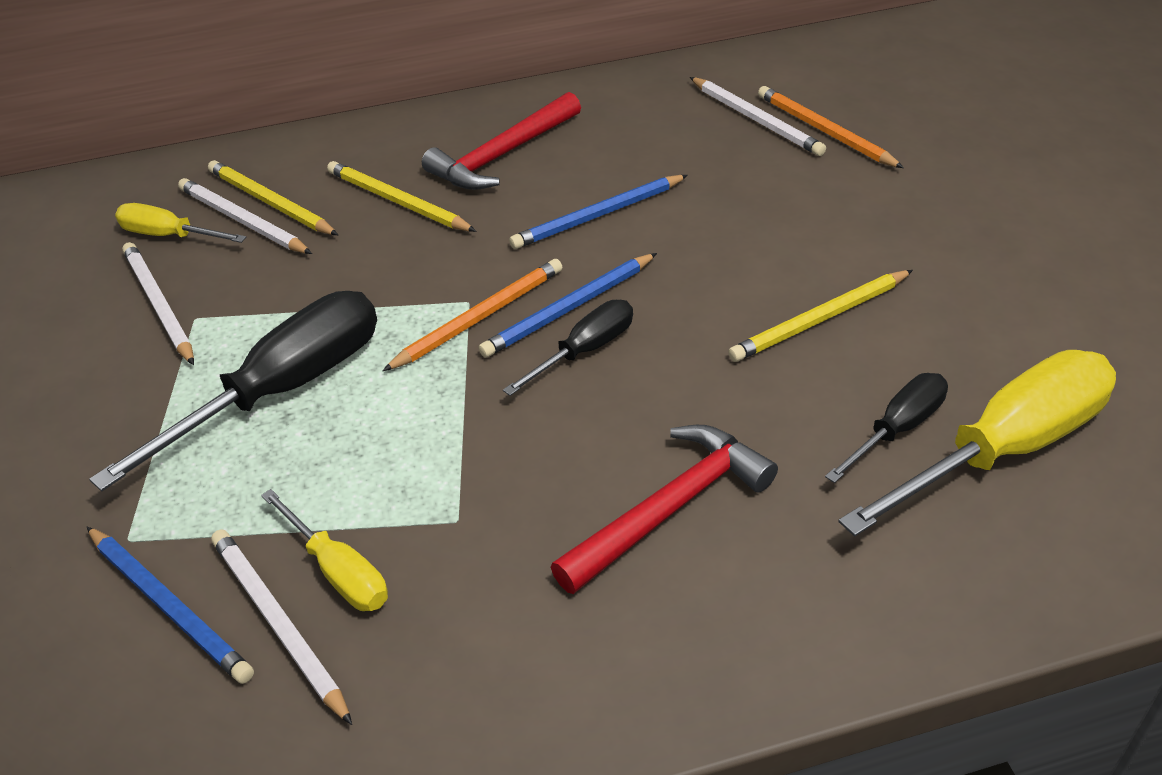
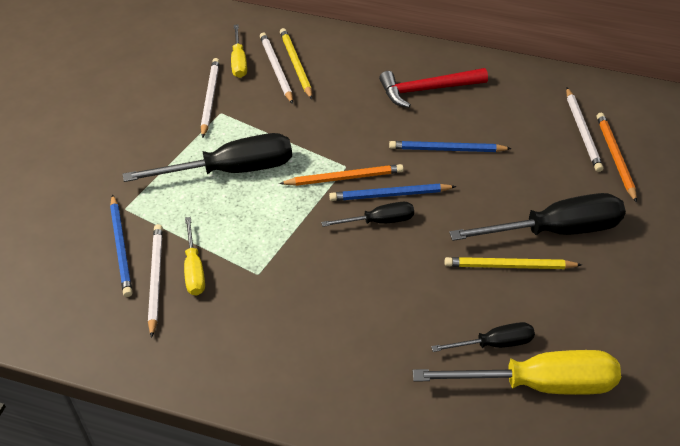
camera: 30 degrees right, 5 degrees up
(169, 236) = (239, 62): yellow screwdriver -> yellow screwdriver turned 150 degrees counterclockwise
(397, 202) = (355, 93): yellow pencil -> none
(671, 508) = (353, 321): red hammer -> none
(836, 247) = (555, 230): none -> black screwdriver

